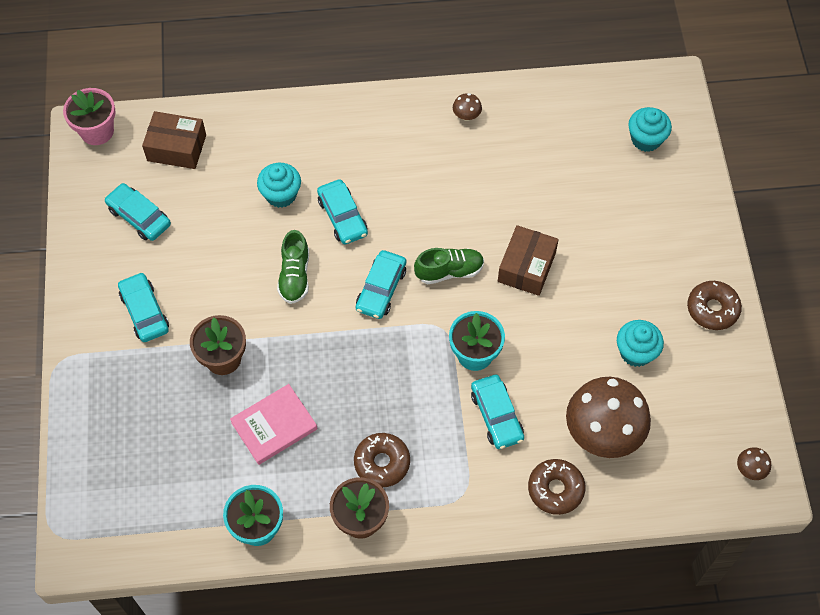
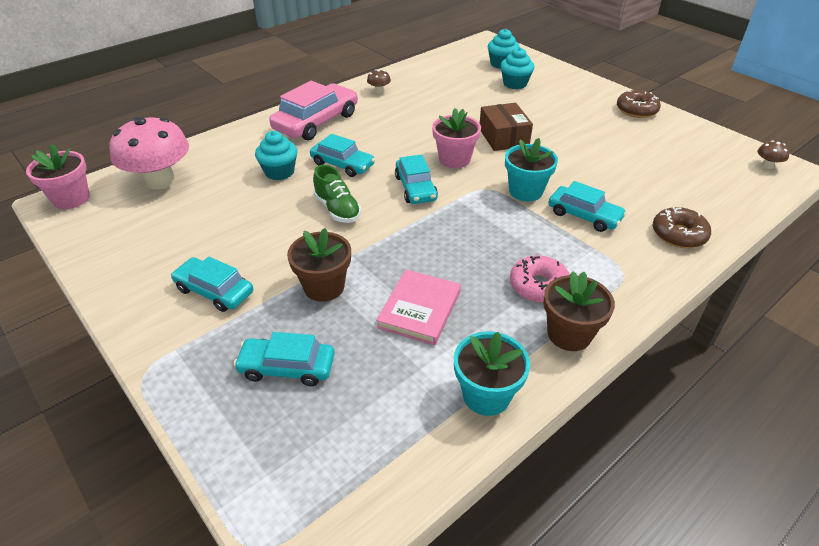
camera: 35 degrees left, 20 degrees down
(139, 217) = (156, 232): turquoise car -> turquoise car (287, 367)
(176, 148) = (160, 181): brown box -> pink mushroom
(365, 135) = (316, 122): none -> pink car
(382, 463) = (538, 286): brown donut -> pink donut
(449, 271) = (454, 159): green shoe -> pink flower pot
(603, 433) = (662, 190): brown mushroom -> none
(636, 352) = (623, 145): turquoise cupcake -> turquoise cupcake (515, 84)

